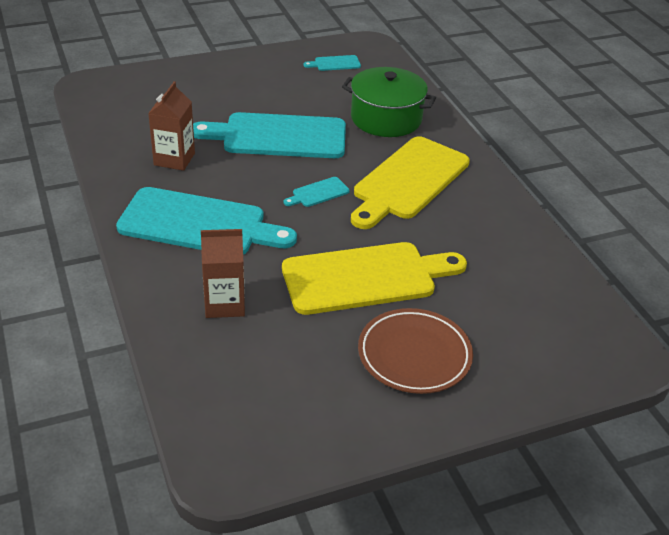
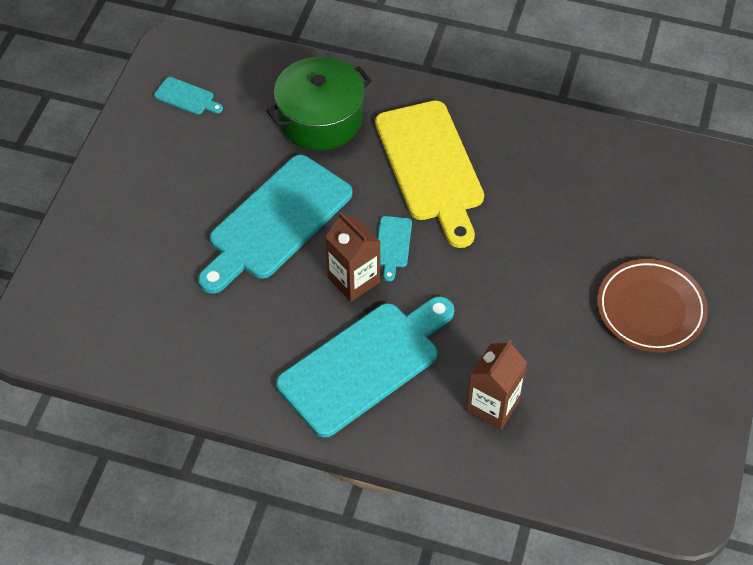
camera: 50 degrees left, 15 degrees up
(174, 159) = (241, 329): brown carton -> brown carton (353, 280)
(335, 63) = (186, 97): turquoise cutting board -> turquoise cutting board turned 90 degrees counterclockwise
(365, 277) = (536, 283): yellow cutting board -> none

